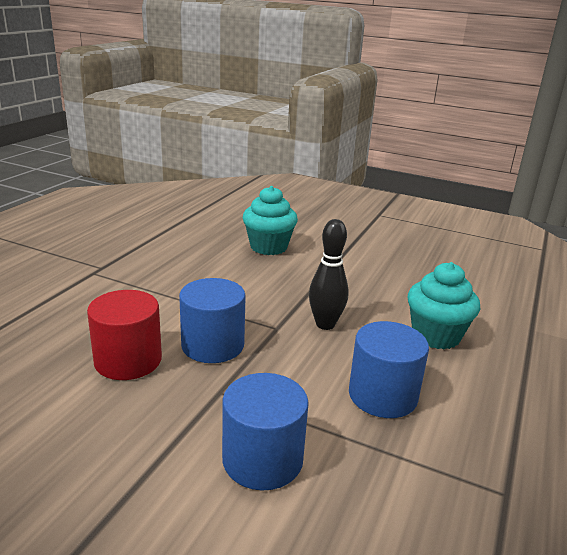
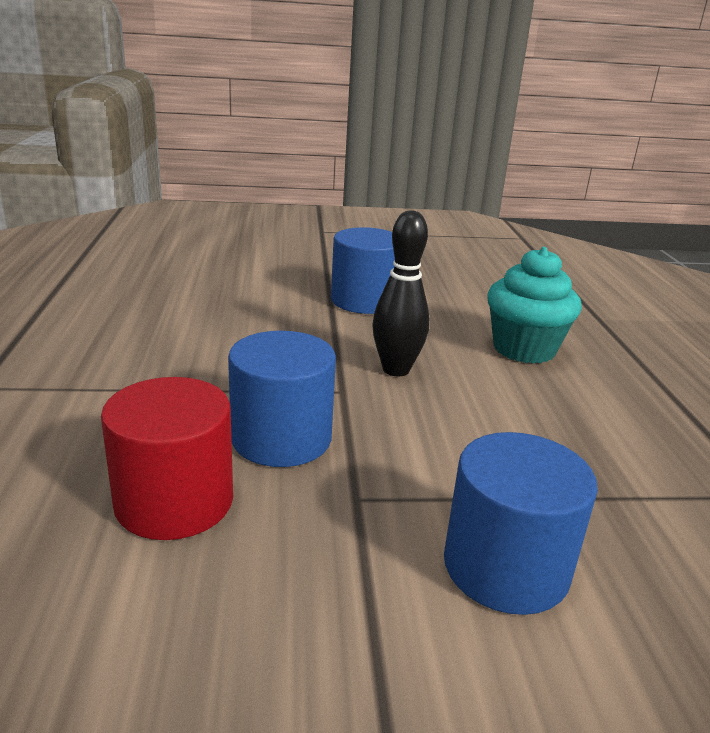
camera: 30 degrees left, 0 degrees up
(268, 247) = (225, 293): turquoise cupcake -> none
(382, 395) = (546, 433): blue cylinder -> blue cylinder (364, 301)

